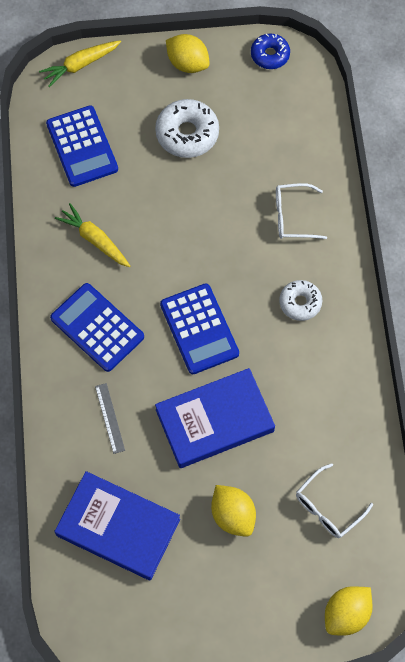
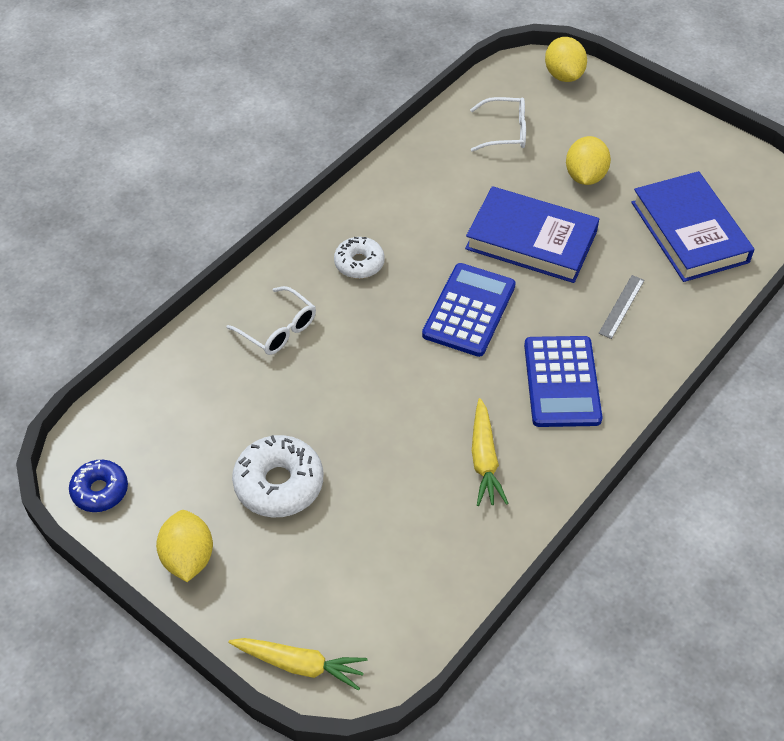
camera: 135 degrees left, 15 degrees down
(82, 147) = (399, 565): blue calculator -> none
(346, 613) = (563, 75): yellow lemon -> yellow lemon turned 75 degrees clockwise

